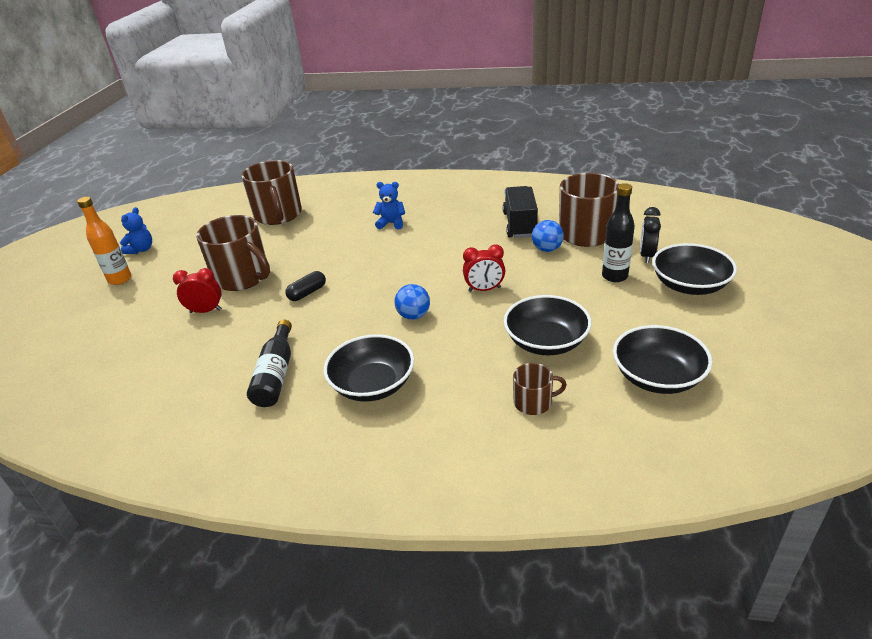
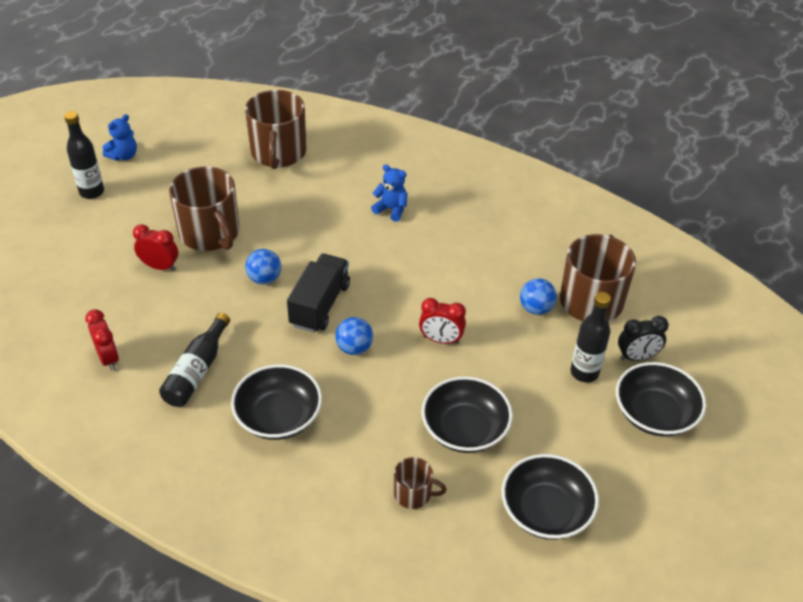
camera: 15 degrees right, 10 degrees up
(120, 279) = (92, 192): orange bottle -> black bottle
(182, 391) = (108, 358): none -> red clock
(307, 293) = (264, 279): black capsule -> blue ball
(520, 224) = (527, 261): black truck -> black truck (320, 305)
(646, 255) = (637, 357): black clock -> black clock turned 135 degrees counterclockwise

